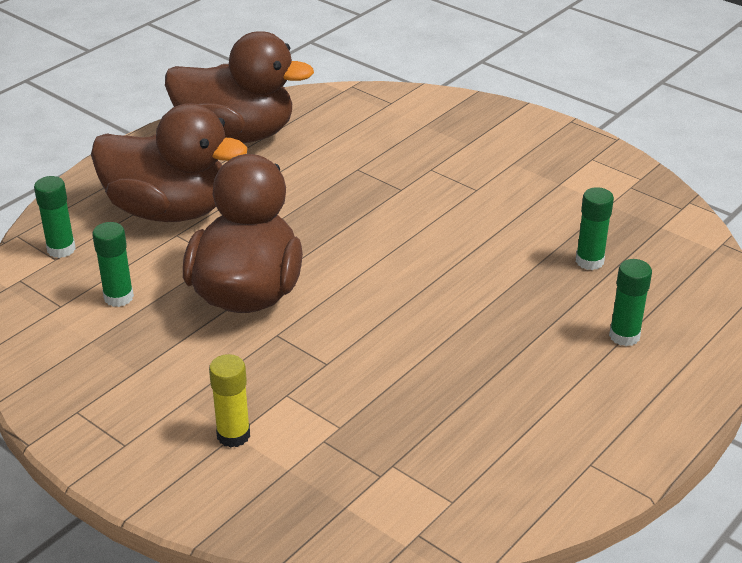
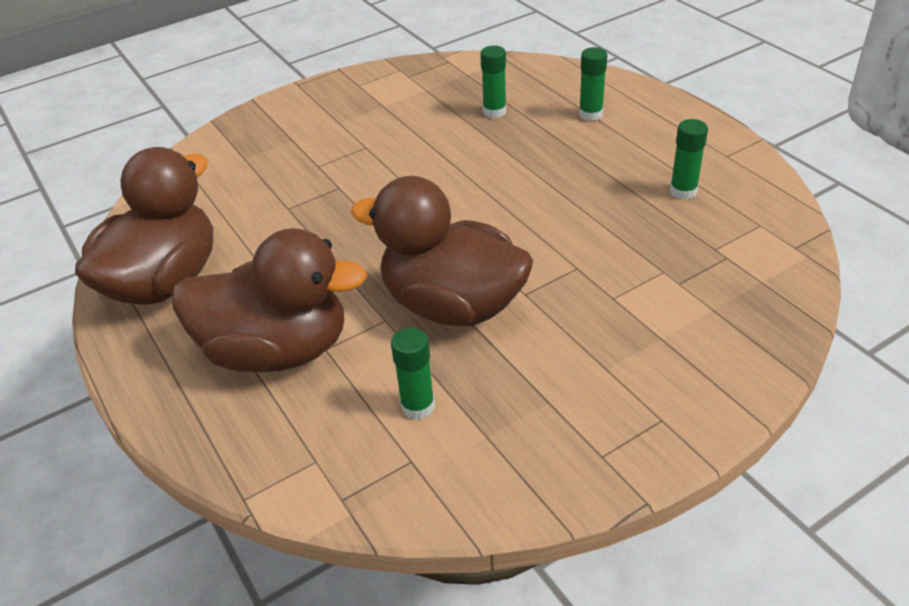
camera: 70 degrees left, 5 degrees up
(61, 249) = (299, 453): green glue stick -> green glue stick (683, 191)
(169, 211) = (277, 350): brown duck -> brown duck turned 60 degrees clockwise
(233, 435) = (662, 338): yellow glue stick -> none

